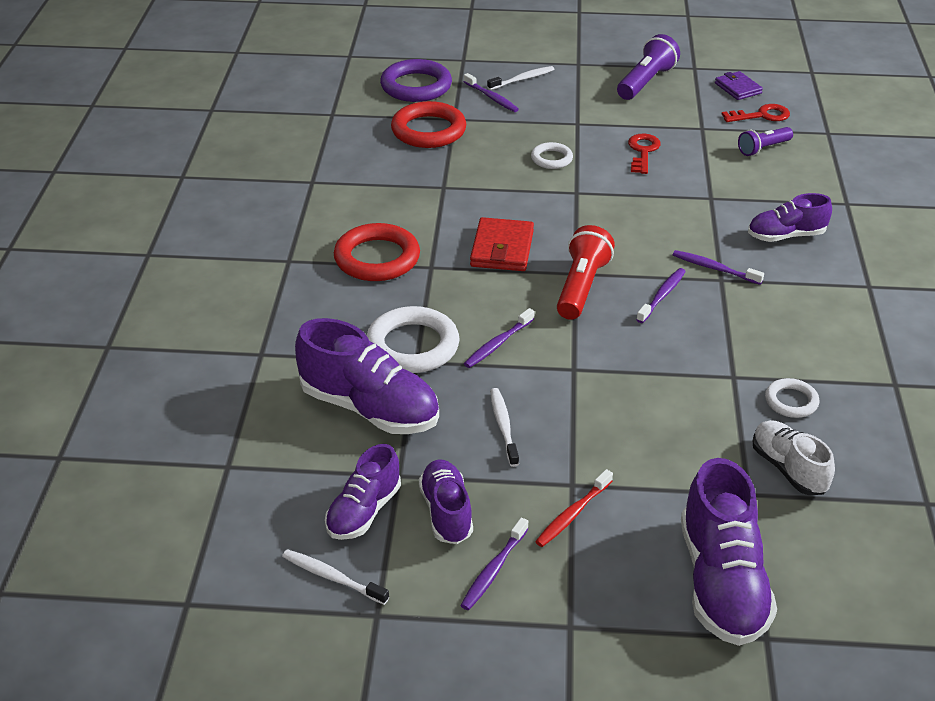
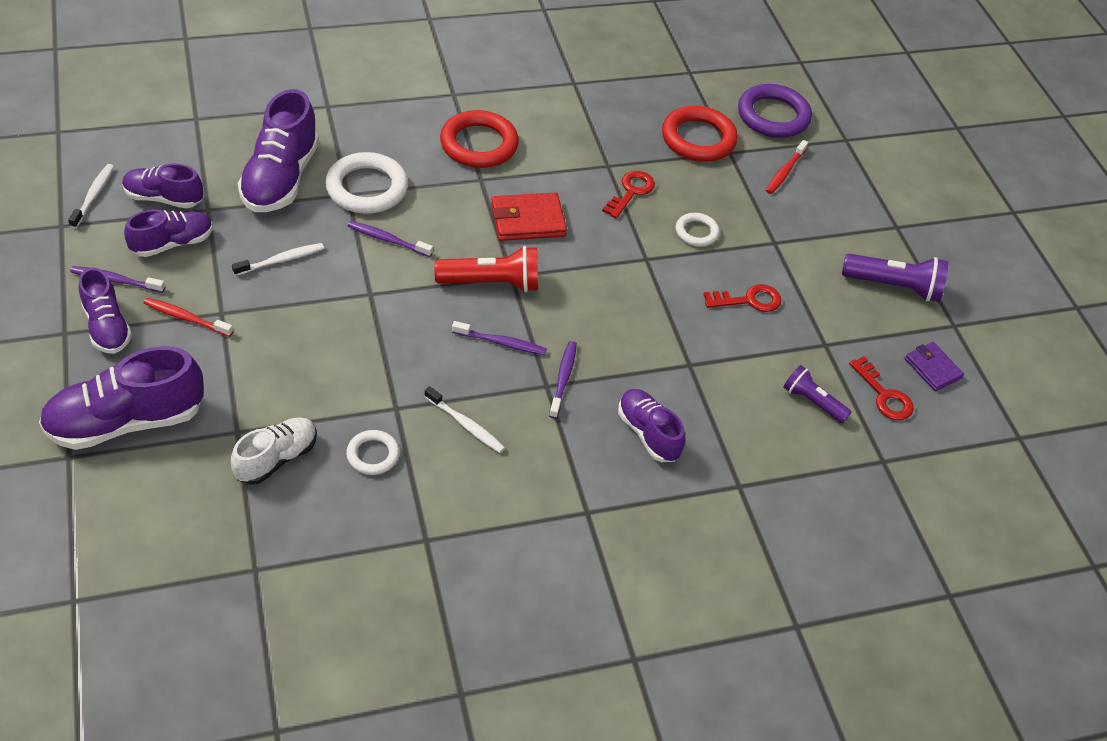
camera: 65 degrees right, 10 degrees up
(485, 182) = (631, 192): none -> red key
(491, 97) = (785, 172): purple toothbrush -> red toothbrush
(522, 79) = (835, 188): white toothbrush -> white toothbrush (465, 425)
(569, 585) = (107, 327): none -> purple shoe
(738, 88) = (932, 368): purple wallet -> purple wallet turned 75 degrees counterclockwise

